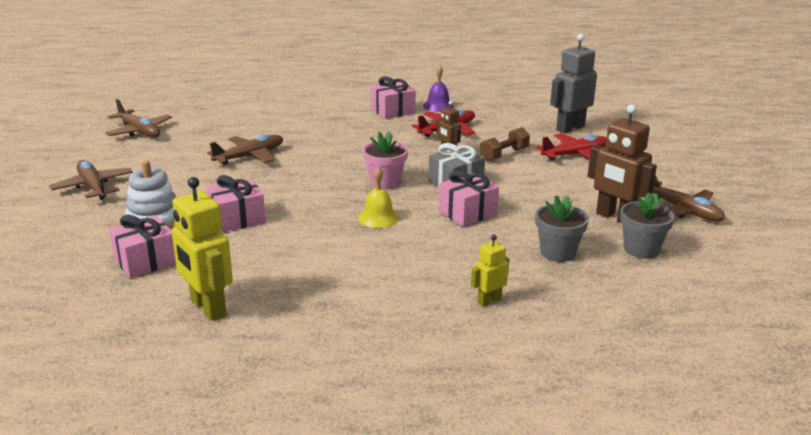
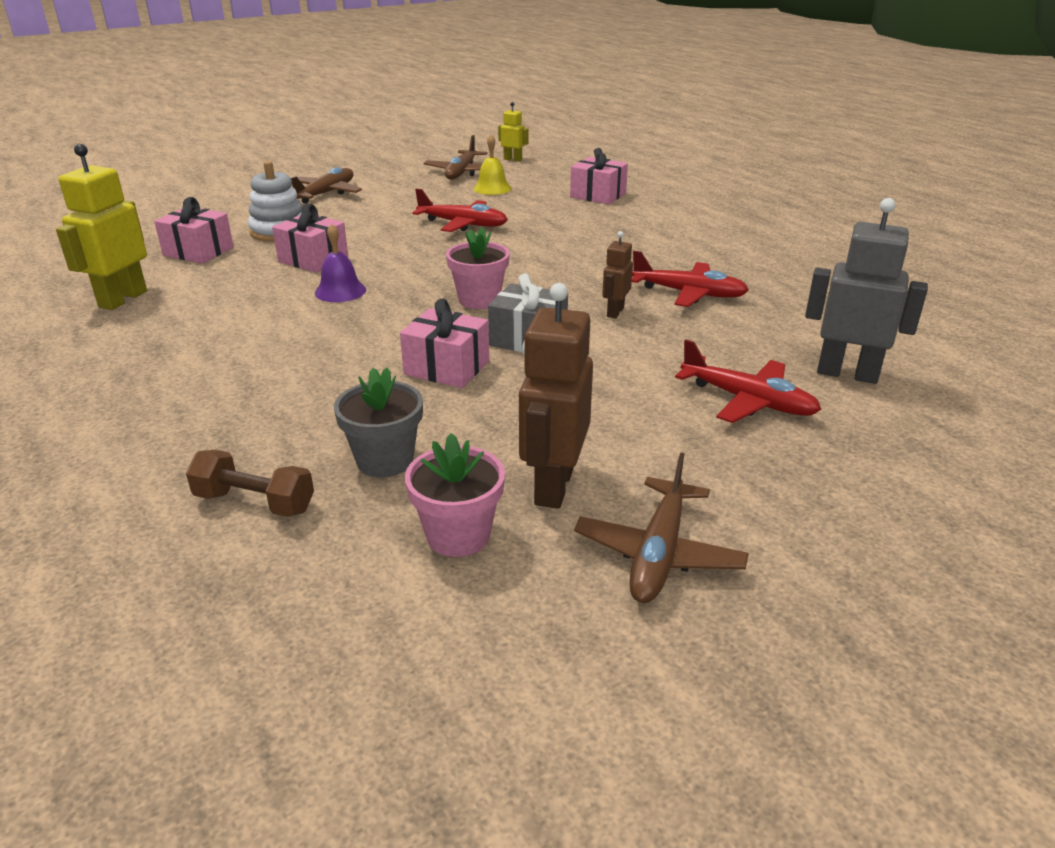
camera: 60 degrees right, 5 degrees up
(249, 156) = (463, 224): brown plane -> red plane
(378, 218) = (379, 321): yellow bell -> yellow bell (492, 188)
(392, 111) = (694, 250): pink gift -> pink gift (598, 195)
(438, 106) = (758, 269): purple bell -> purple bell (340, 291)
(489, 301) = (212, 440): yellow robot -> yellow robot (513, 159)
(504, 155) = (664, 348): brown dumbbell -> brown dumbbell (255, 502)
(641, 249) = (458, 535): grey flower pot -> pink flower pot

